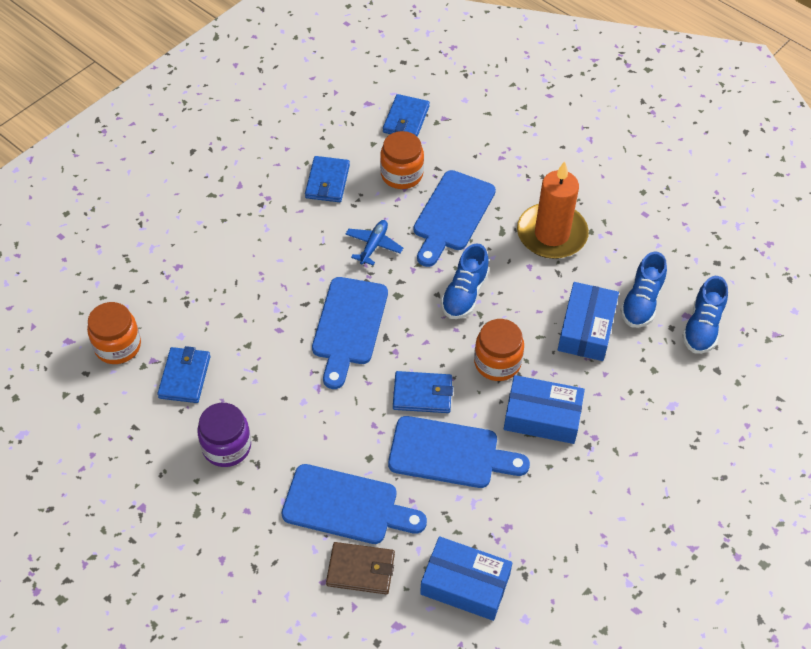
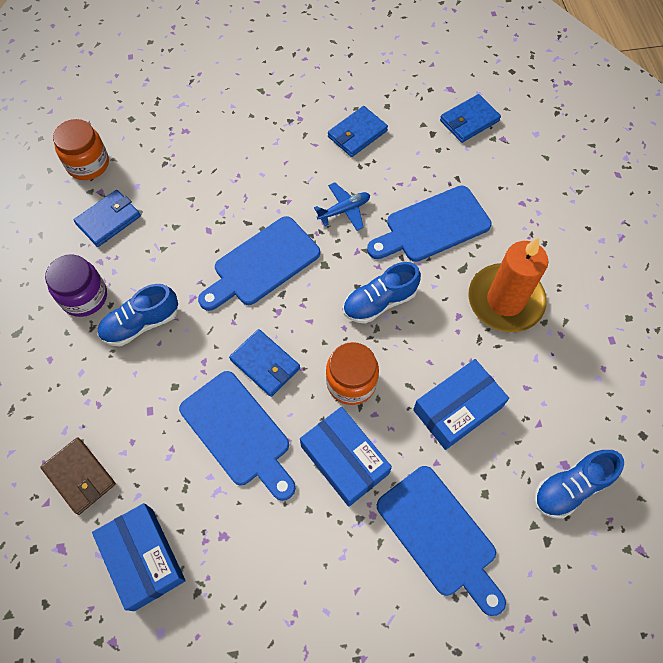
camera: 40 degrees right, 10 degrees up
(346, 506) = (120, 413): blue cutting board -> blue cutting board (440, 535)
(401, 174) = (422, 165): orange jar -> none
(641, 302) = (532, 421): blue shoe -> blue shoe (141, 324)

